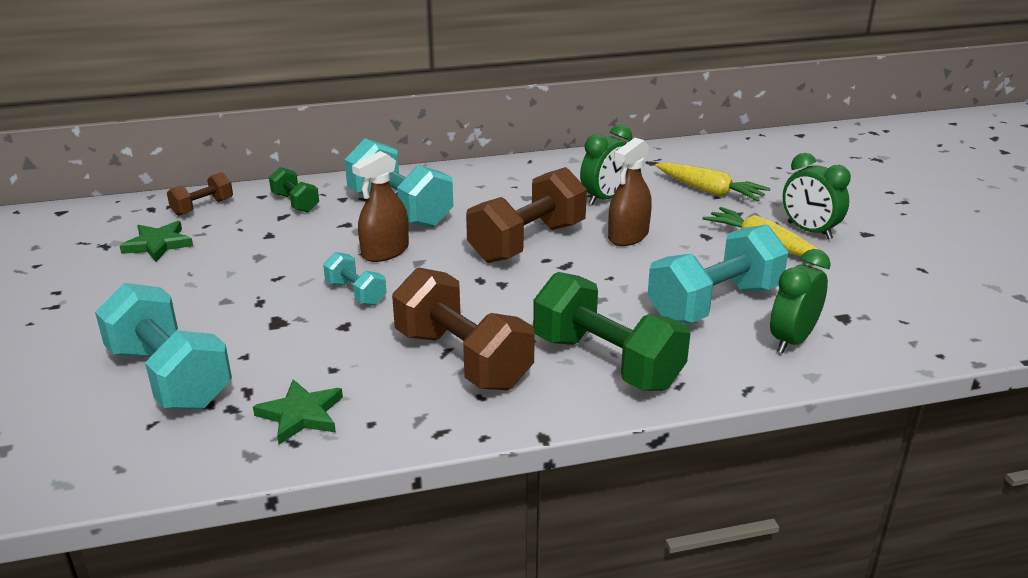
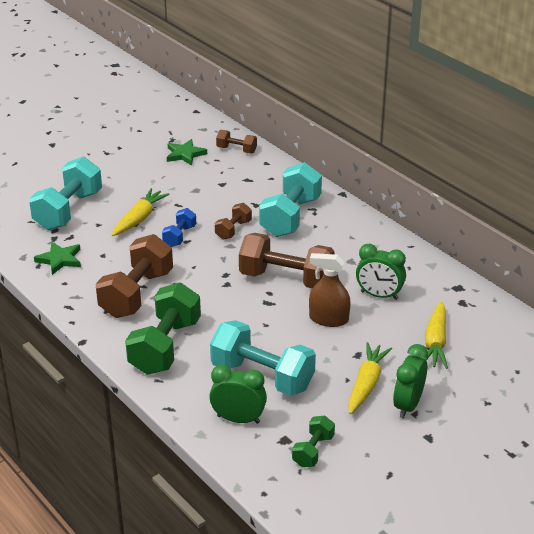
camera: 65 degrees right, 5 degrees up
(274, 316) = (139, 219): none -> yellow carrot
(295, 203) = (267, 177): green dumbbell -> green dumbbell (313, 451)
(356, 293) = (180, 236): turquoise dumbbell -> blue dumbbell
(385, 251) = (233, 230): brown spray bottle -> brown dumbbell

